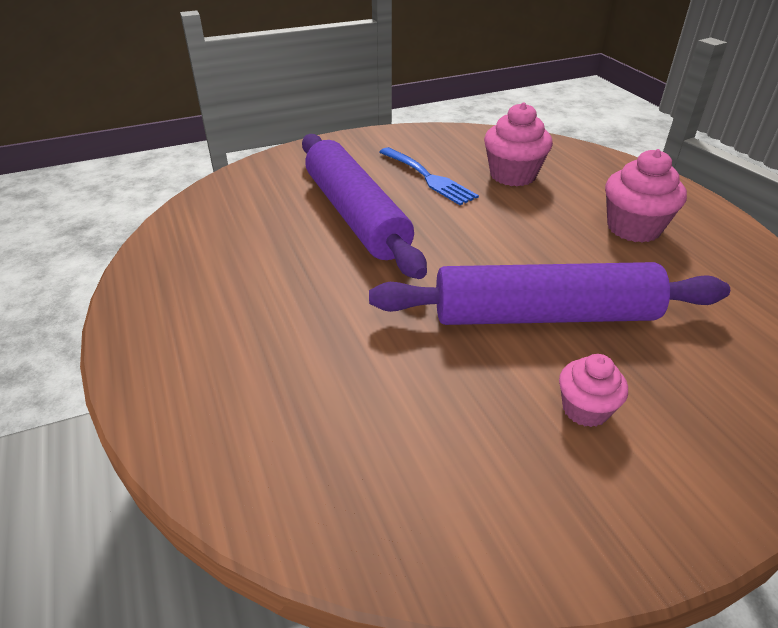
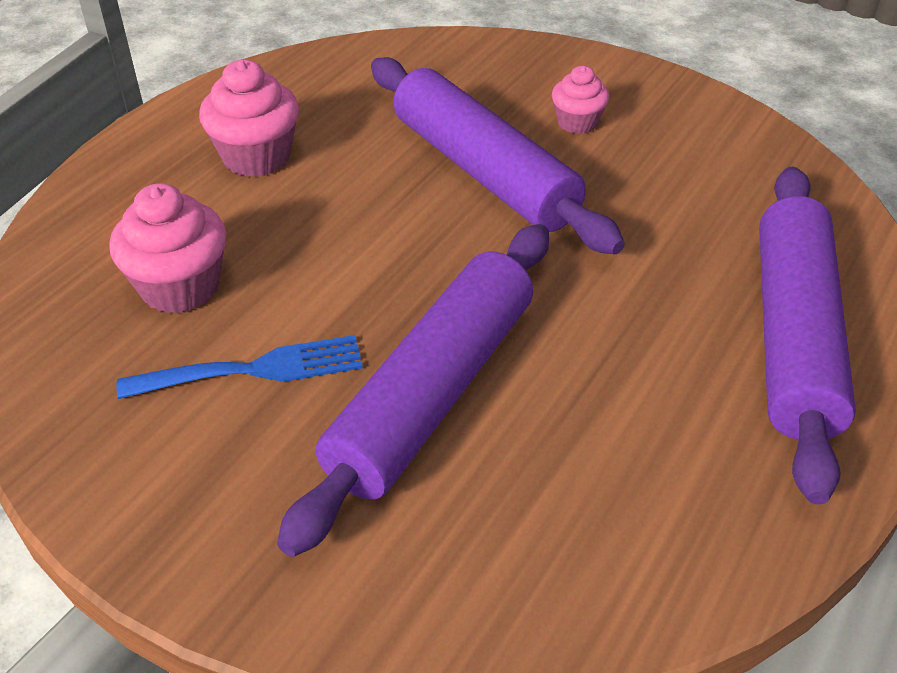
camera: 125 degrees left, 5 degrees up
(221, 367) = (794, 336): none -> purple rolling pin
(429, 178) = (254, 369): blue fork -> blue fork turned 60 degrees clockwise

